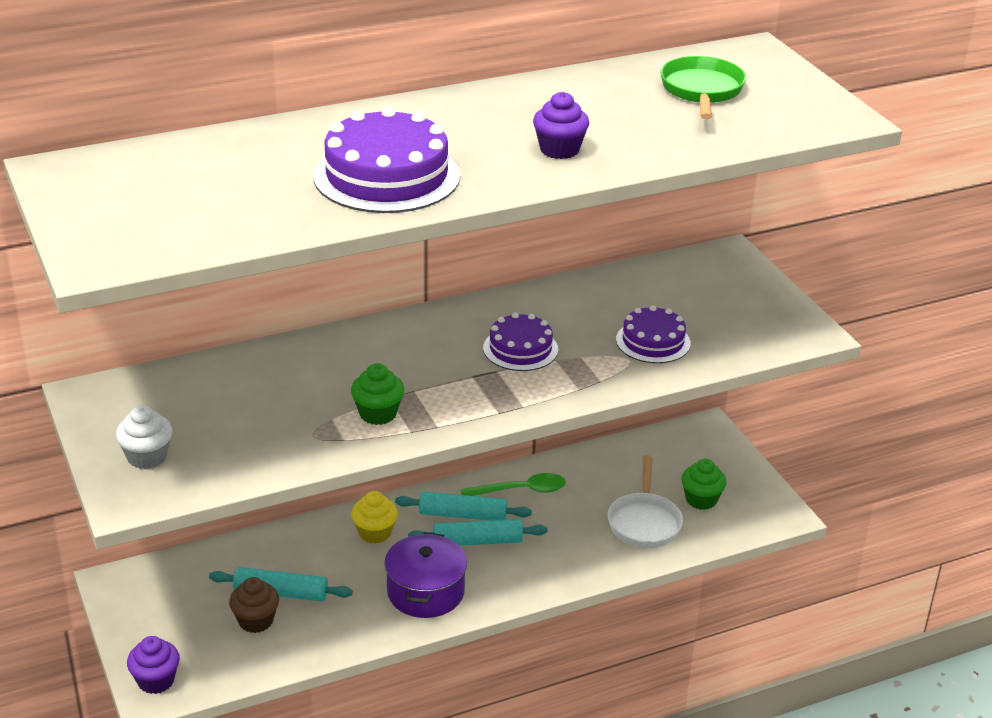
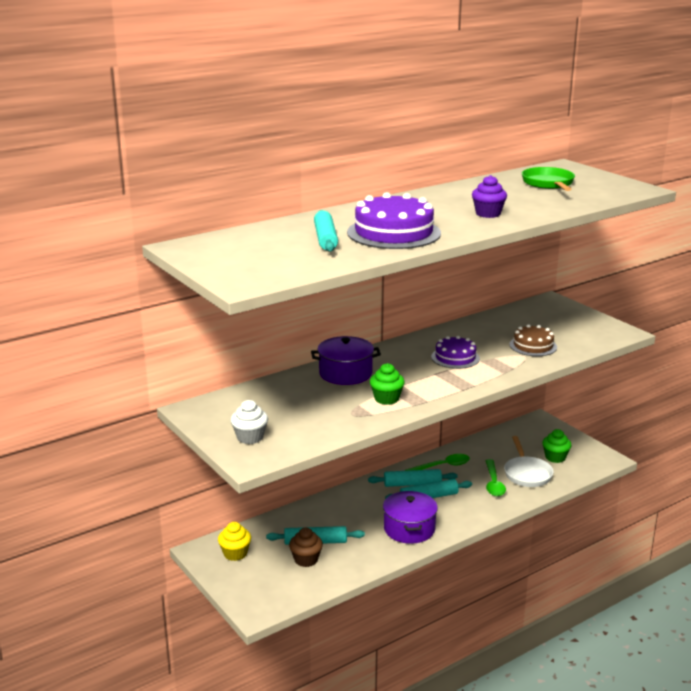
camera: 10 degrees left, 10 degrees down
(156, 680) = (254, 603): purple cupcake -> none
(276, 177) = (325, 238): none -> turquoise rolling pin
(340, 358) = (345, 373): none -> purple pot
(375, 533) = (361, 501): yellow cupcake -> yellow cupcake (235, 553)
(585, 531) = (493, 483): none -> green spoon
(653, 341) = (533, 346): purple cake -> brown cake

